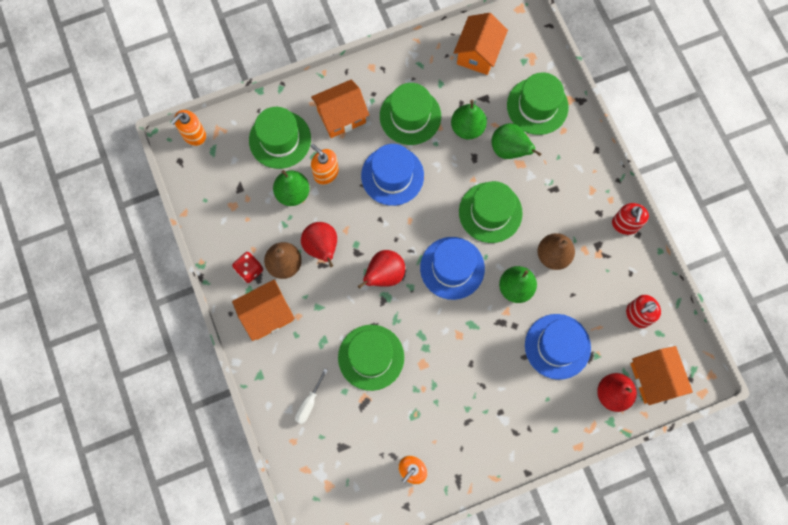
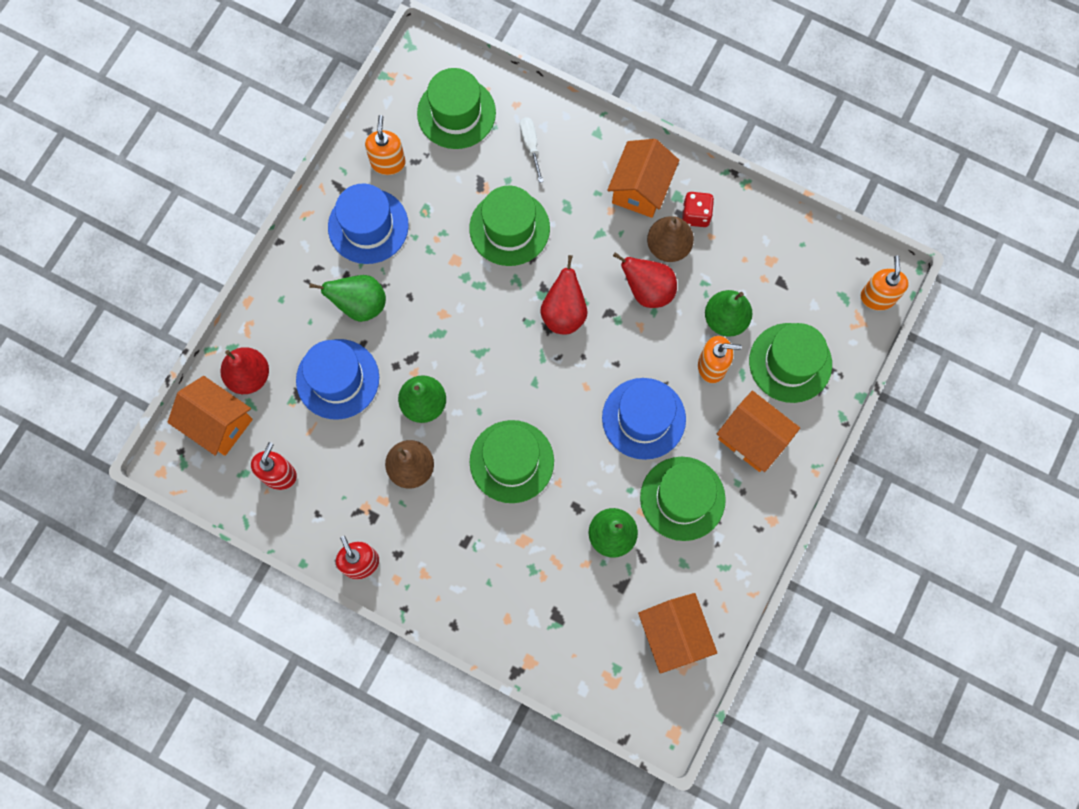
camera: 140 degrees right, 0 degrees up
(341, 116) = (752, 438): orange house -> orange house turned 75 degrees counterclockwise
(452, 268) = (503, 373): blue hat -> blue hat (368, 226)
(509, 150) = (547, 547): green pear -> green pear (360, 305)
(537, 106) = (557, 624): green hat -> green hat (456, 113)

